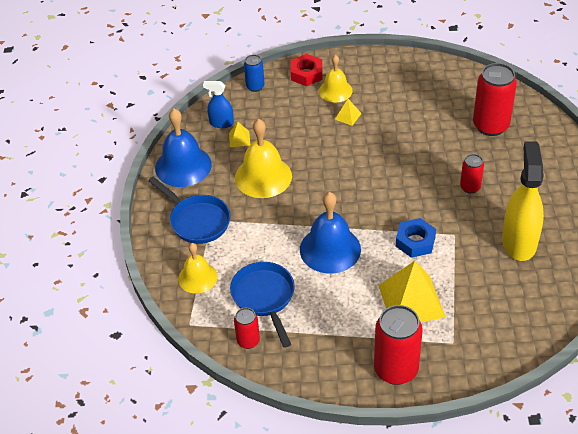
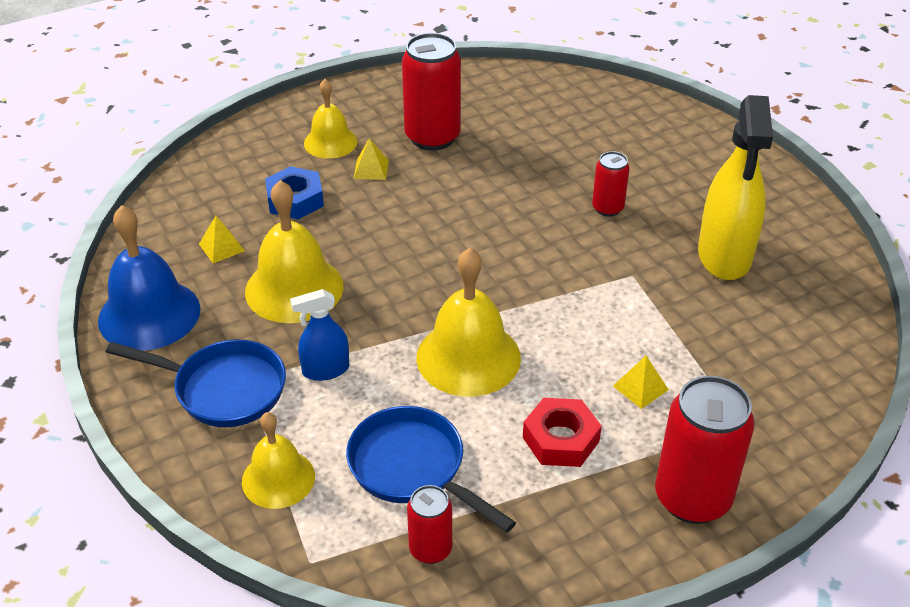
camera: 30 degrees left, 5 degrees down
(221, 123) = (178, 234): blue spray bottle -> blue spray bottle (325, 370)
(255, 86) = (202, 170): blue can -> none
(306, 74) = (273, 132): red nut -> red nut (561, 439)
(330, 249) = (468, 357): blue bell -> yellow bell
(411, 301) = (640, 388): yellow pyramid -> yellow pyramid, size x0.44
(415, 242) = (586, 303): blue nut -> blue nut (295, 200)
(490, 126) = (577, 126): red can -> red can (432, 137)
(519, 242) = (724, 256): yellow spray bottle -> yellow spray bottle turned 150 degrees counterclockwise

